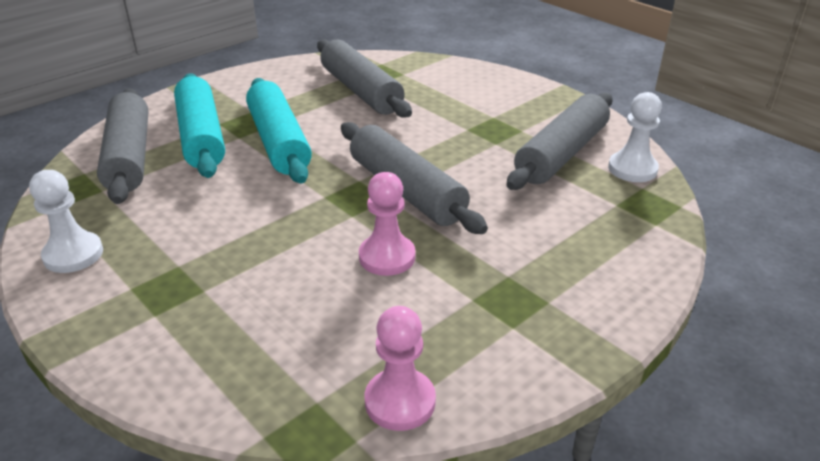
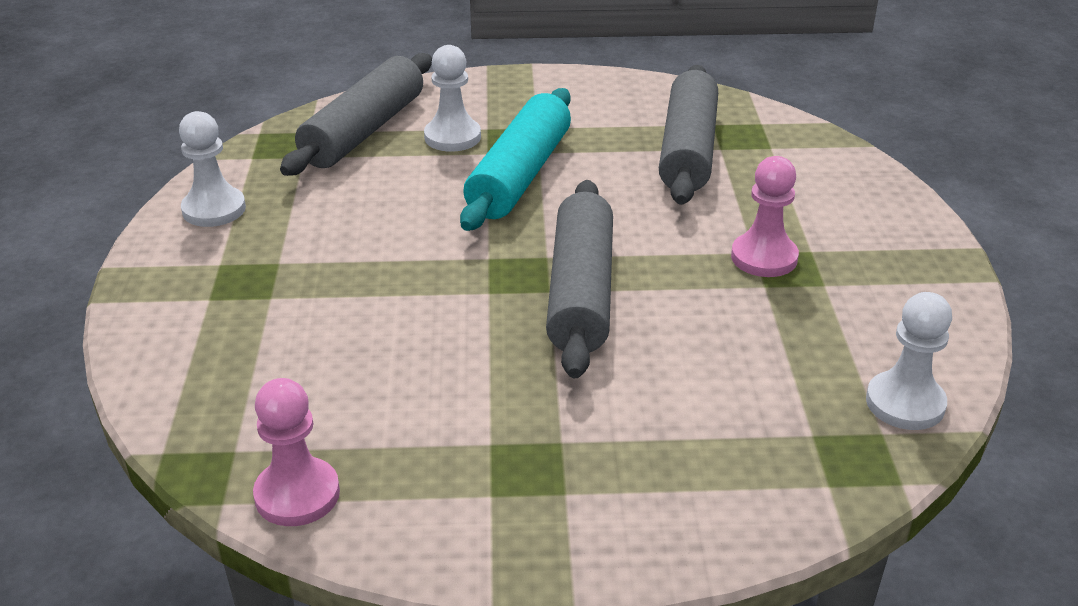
camera: 40 degrees right, 0 degrees up
(202, 137) = (452, 137): turquoise rolling pin -> white pawn
(387, 257) = (465, 353): pink pawn -> pink pawn (764, 258)
(561, 153) = (833, 337): grey rolling pin -> none

